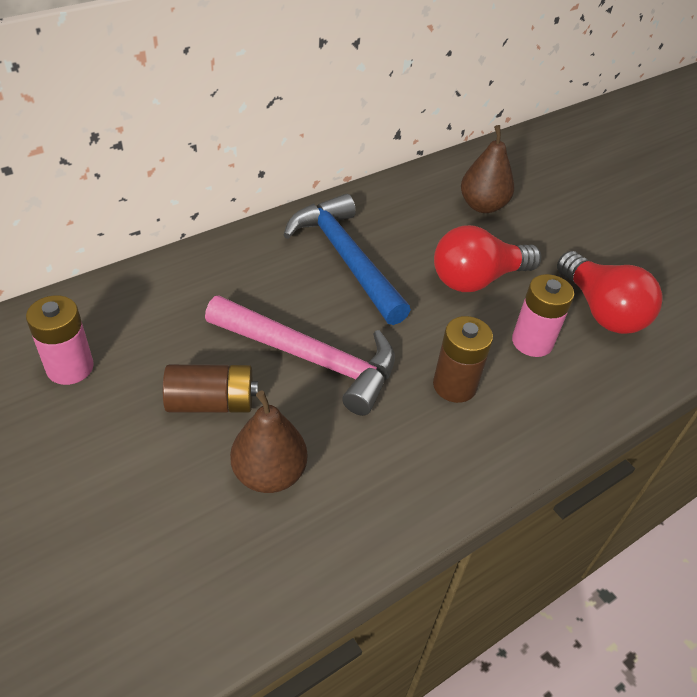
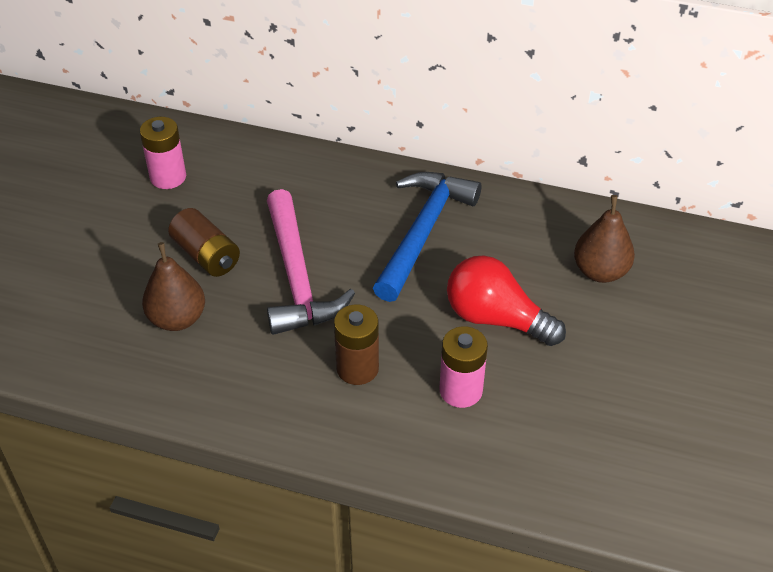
camera: 55 degrees right, 0 degrees up
(601, 310) = (557, 418): red light bulb -> none

